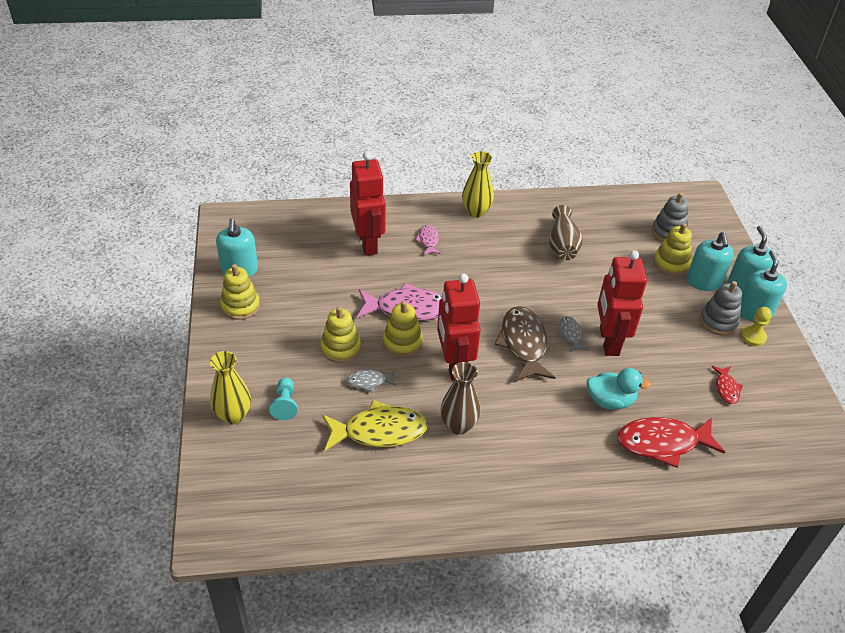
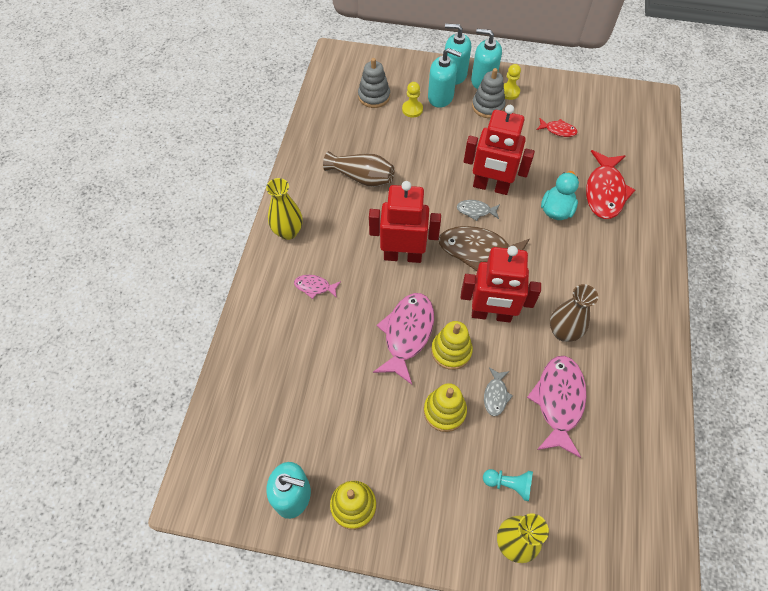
camera: 70 degrees left, 15 degrees up
(368, 243) = (297, 345): red robot -> red robot (402, 255)
(379, 431) = (558, 401): yellow fish -> pink fish
(671, 263) = (412, 109): yellow stacking toy -> yellow pawn

